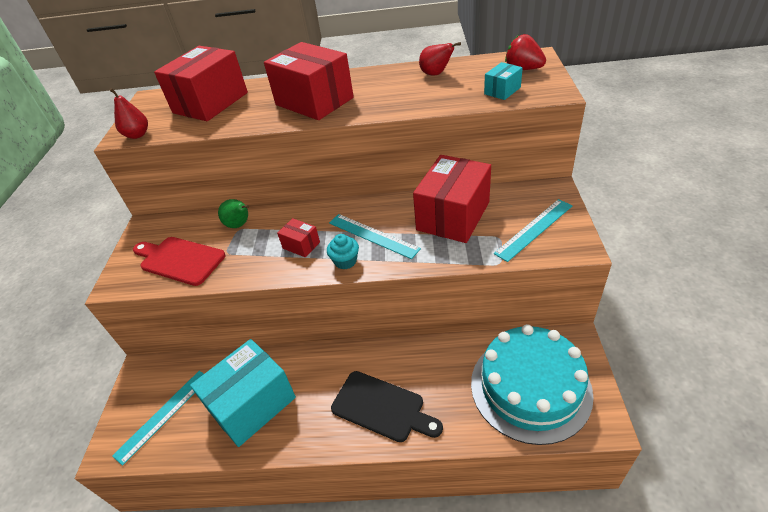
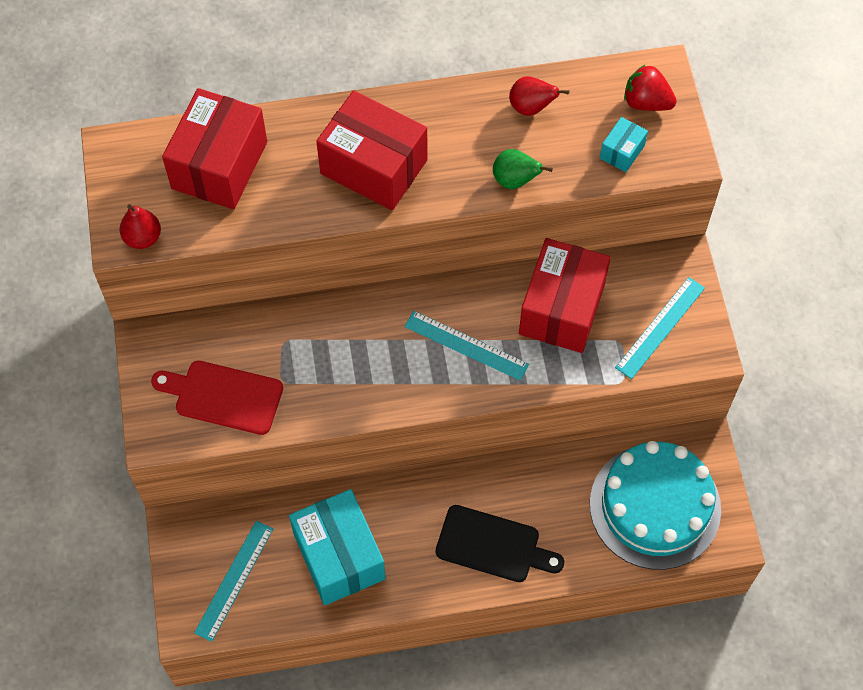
camera: 15 degrees left, 20 degrees up
(239, 225) = (282, 334): green pear -> green pear (515, 181)
(252, 404) = (339, 556): turquoise box -> turquoise box turned 60 degrees counterclockwise
(301, 245) = (378, 365): red box -> none
(345, 261) = (441, 387): turquoise cupcake -> none

